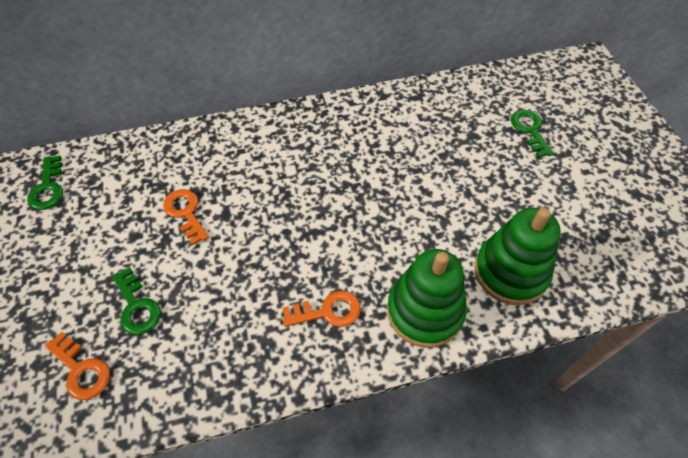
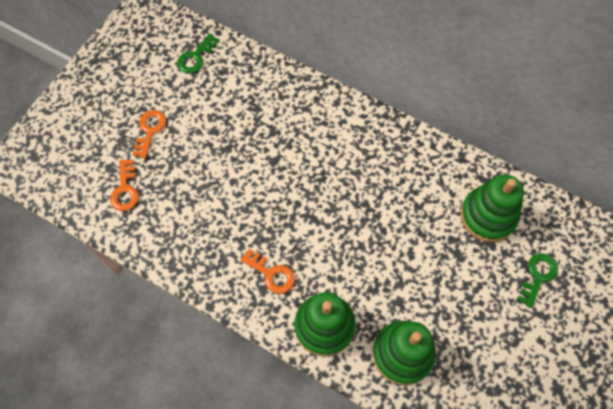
camera: 45 degrees right, 10 degrees up
(137, 306) = (179, 177): green key -> none
(185, 213) = (253, 140): orange key -> orange key (150, 130)
(448, 118) = (488, 216): none -> green stacking toy

